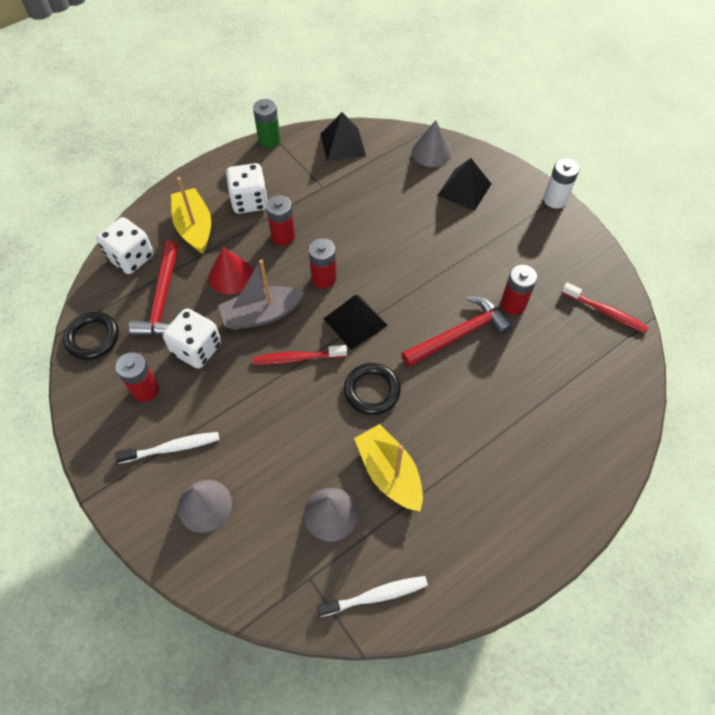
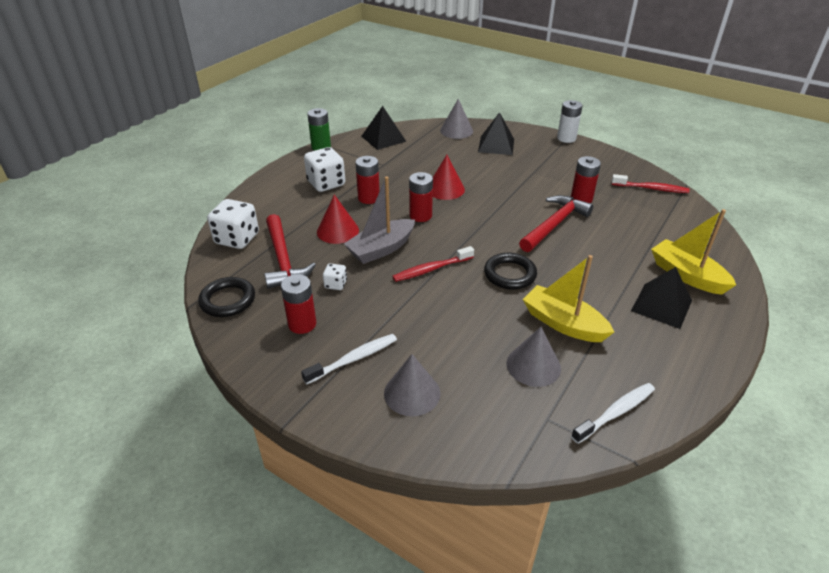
camera: 20 degrees left, 20 degrees down
(194, 227) = (286, 208): yellow boat -> yellow boat (687, 275)
(197, 349) = (335, 284): white dice -> white dice, size x0.50
(355, 322) = (465, 235): black pyramid -> black pyramid (661, 305)
(370, 245) = (445, 189): none -> red cone

